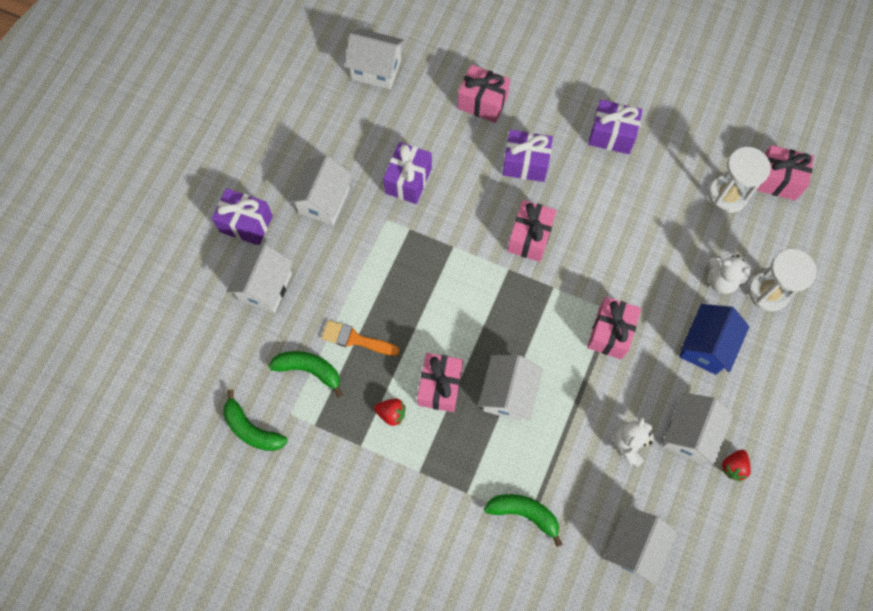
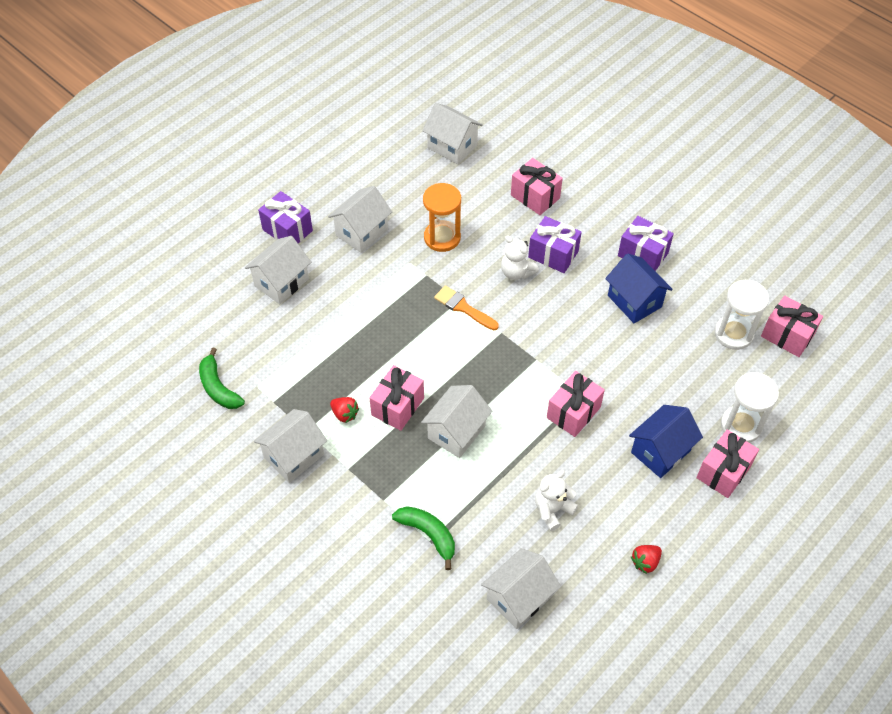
camera: 20 degrees right, 15 degrees down
(309, 370) = (289, 357): green banana -> none
(355, 339) = (340, 346): orange brush -> orange brush (463, 307)
(408, 180) = (442, 237): purple gift -> orange hourglass
(529, 237) = (531, 313): pink gift -> pink gift (723, 472)
(622, 190) = (634, 301): none -> blue house
(689, 434) = (613, 520): white house -> white house (294, 456)
(721, 280) = (698, 401): white teddy bear -> white teddy bear (516, 272)

